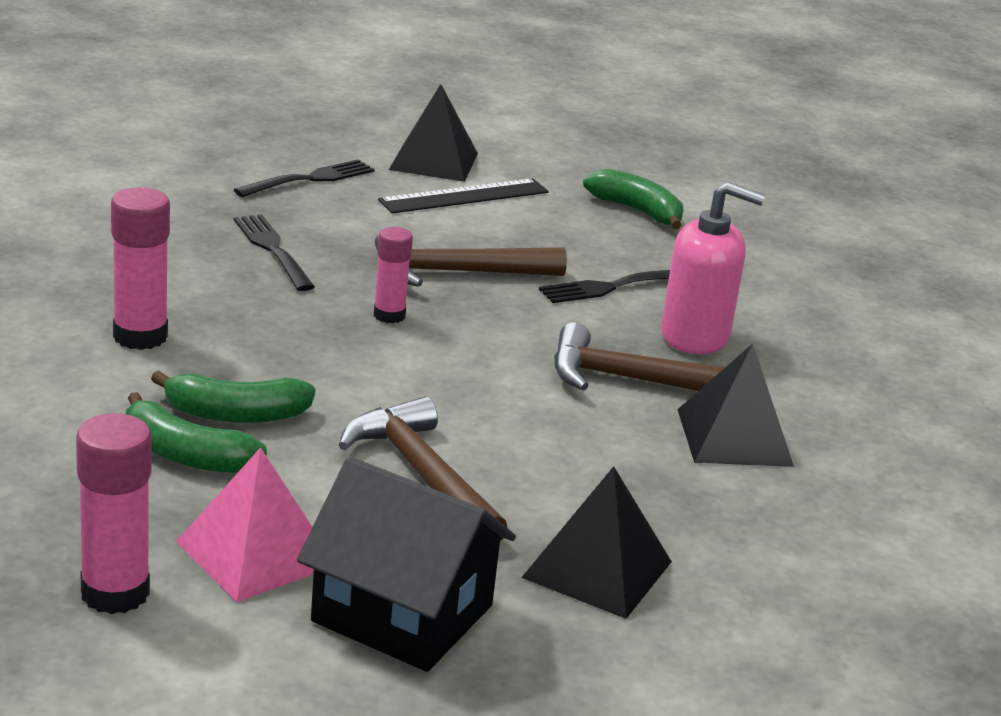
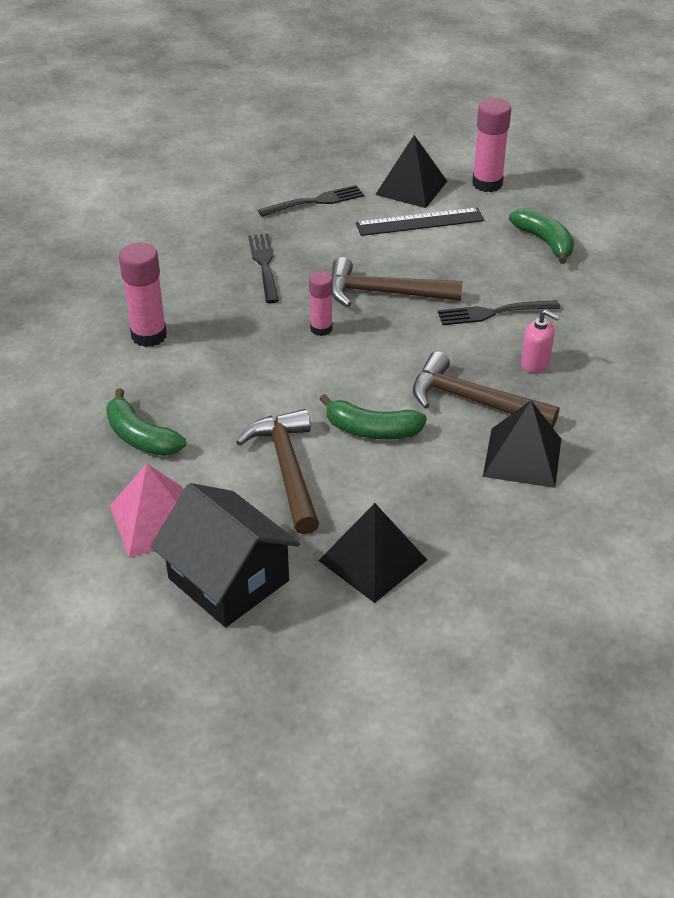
camera: 20 degrees right, 15 degrees up
(115, 593) = (58, 541): pink glue stick -> pink glue stick (487, 184)
(235, 415) = (185, 406): green banana -> green banana (371, 430)
(695, 336) = (535, 363): pink soap dispenser -> pink soap dispenser, size x0.55

